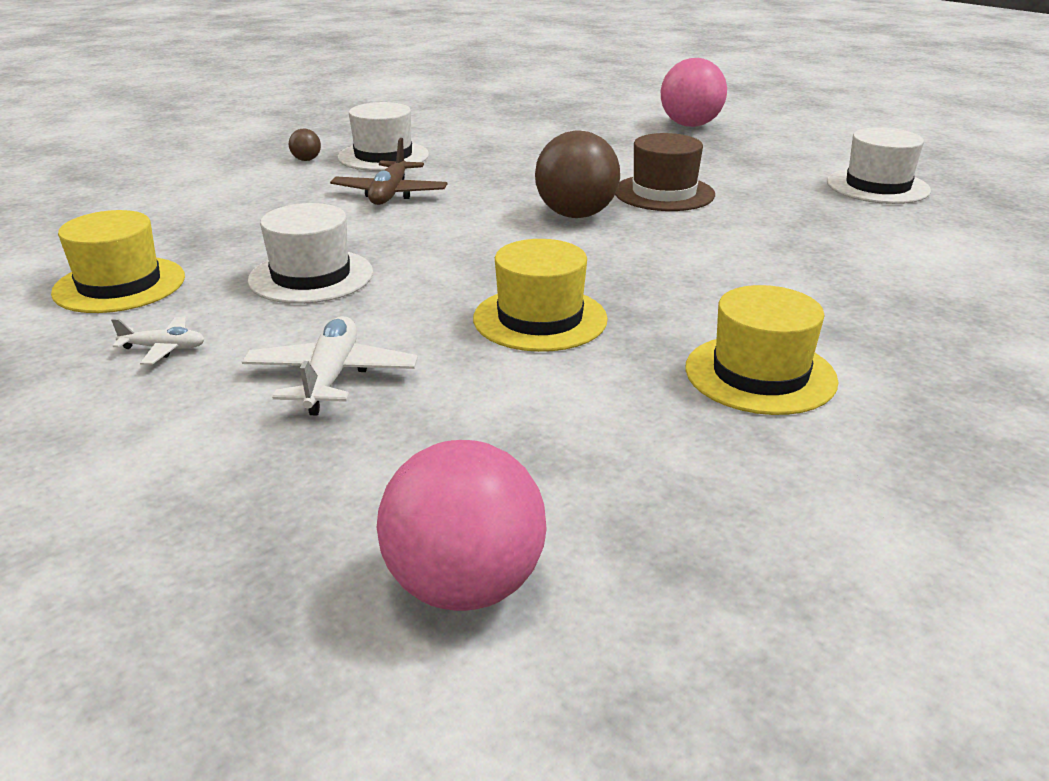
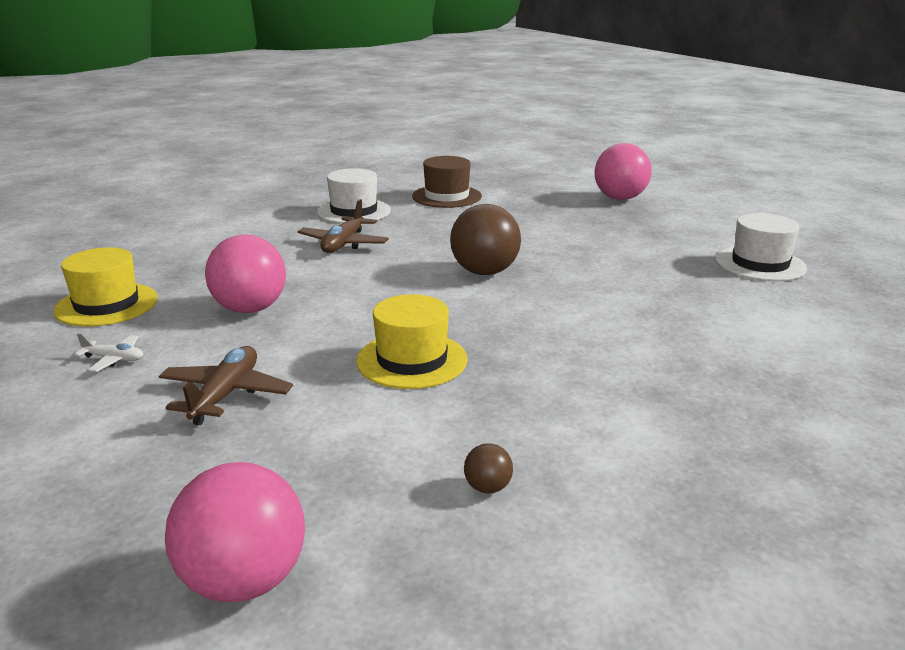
camera: 10 degrees right, 5 degrees down
(306, 160) = (293, 211): brown ball -> brown ball (487, 487)
(311, 276) = (250, 309): white hat -> pink ball
(331, 377) = (226, 394): white plane -> brown plane
(664, 193) = (568, 258): brown hat -> brown hat (446, 196)
(760, 374) = (572, 426): yellow hat -> none

